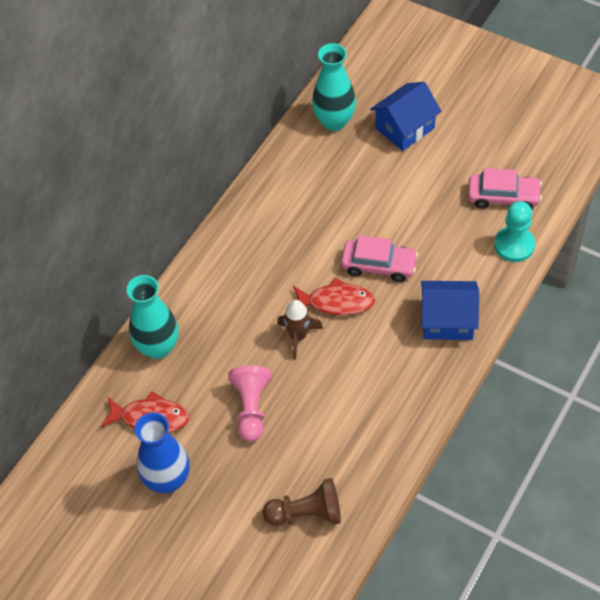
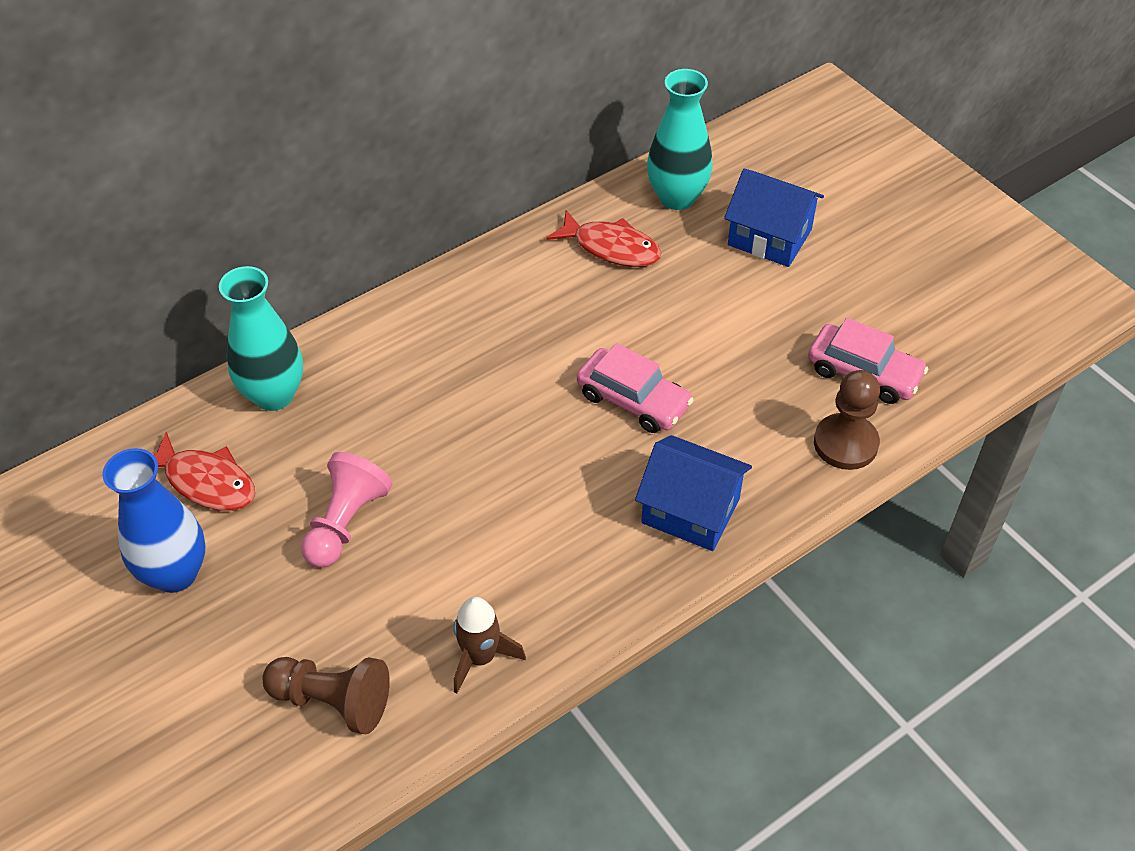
camera: 20 degrees right, 5 degrees down
(298, 336) = (467, 452): brown rocket -> brown rocket (480, 657)
(336, 302) = (546, 426): red fish -> red fish (611, 247)
(405, 128) = (769, 237): blue house -> blue house turned 45 degrees clockwise
(514, 245) = (845, 443): turquoise pawn -> brown pawn

